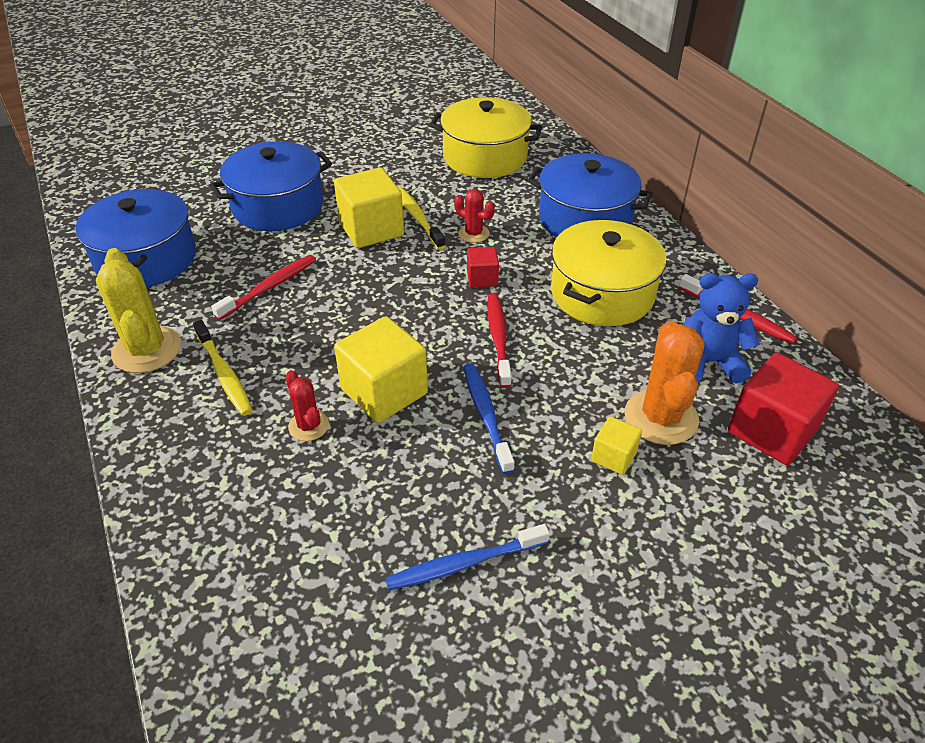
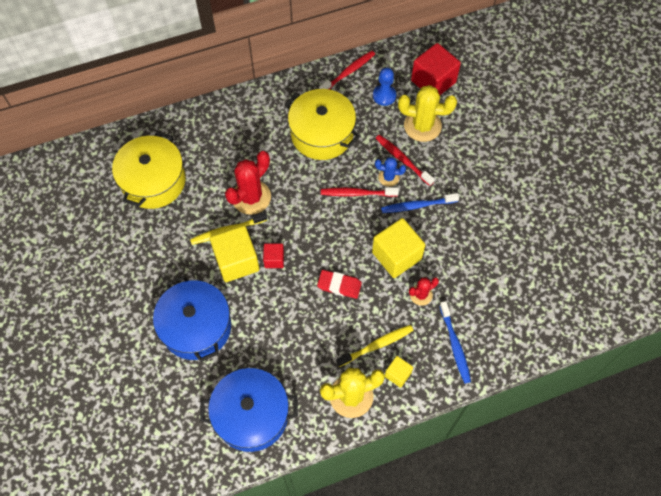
camera: 85 degrees left, 20 degrees up
(269, 287) = (295, 325): red toothbrush -> red toothbrush (402, 159)
(331, 327) = (339, 285): none -> red eraser
(464, 563) = (509, 223): blue toothbrush -> blue toothbrush (455, 345)
(473, 233) = (251, 197): red cactus -> red cactus, size x1.84
(482, 278) = (300, 196): red cube -> red cube (274, 259)
(537, 375) = (388, 177): none -> blue cactus
(585, 219) = (244, 130): blue pot -> none
(613, 456) = (447, 152): yellow cube -> yellow cube (398, 374)
(661, 417) = (422, 126): orange cactus -> yellow cactus
(708, 362) = (384, 96): blue teddy bear -> blue pawn

